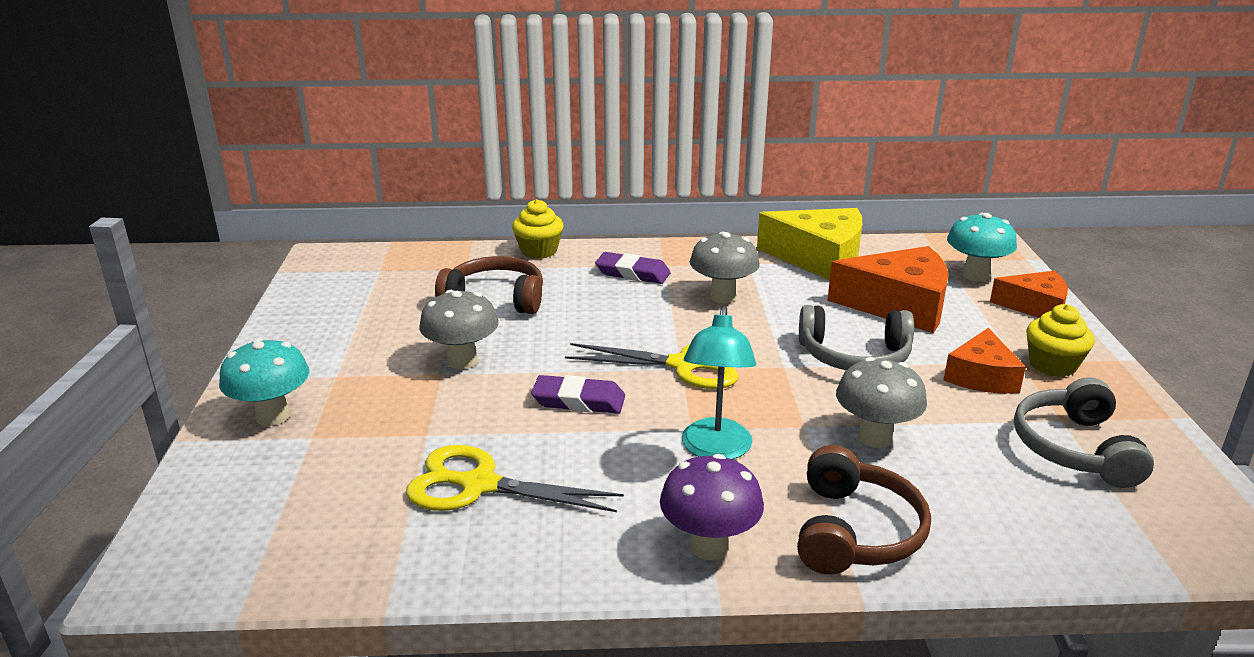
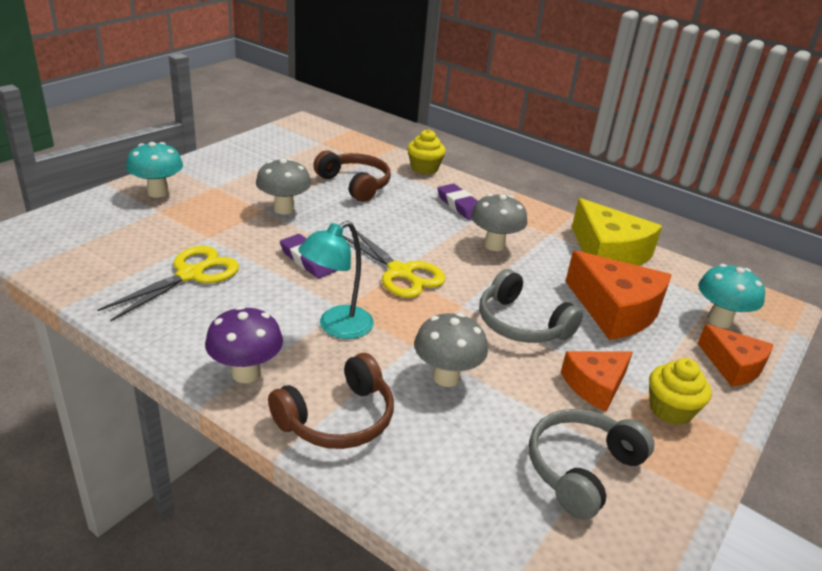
camera: 35 degrees right, 5 degrees up
(479, 485) = (190, 275): yellow scissors -> yellow scissors turned 75 degrees clockwise

